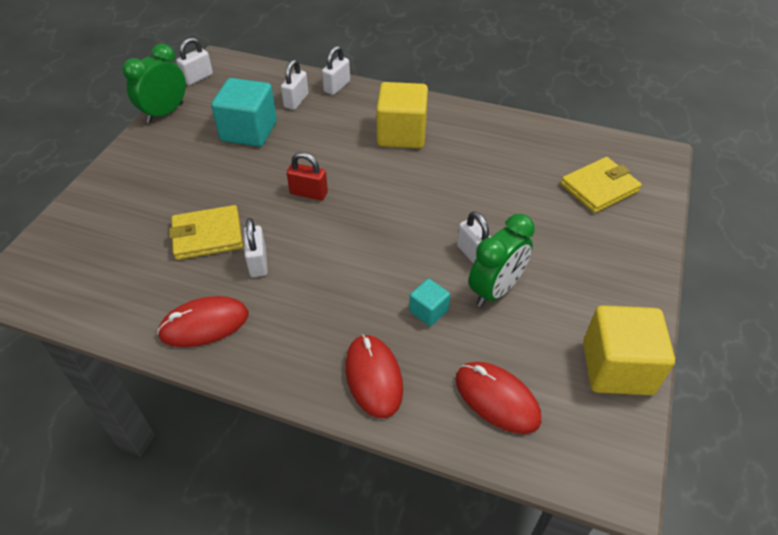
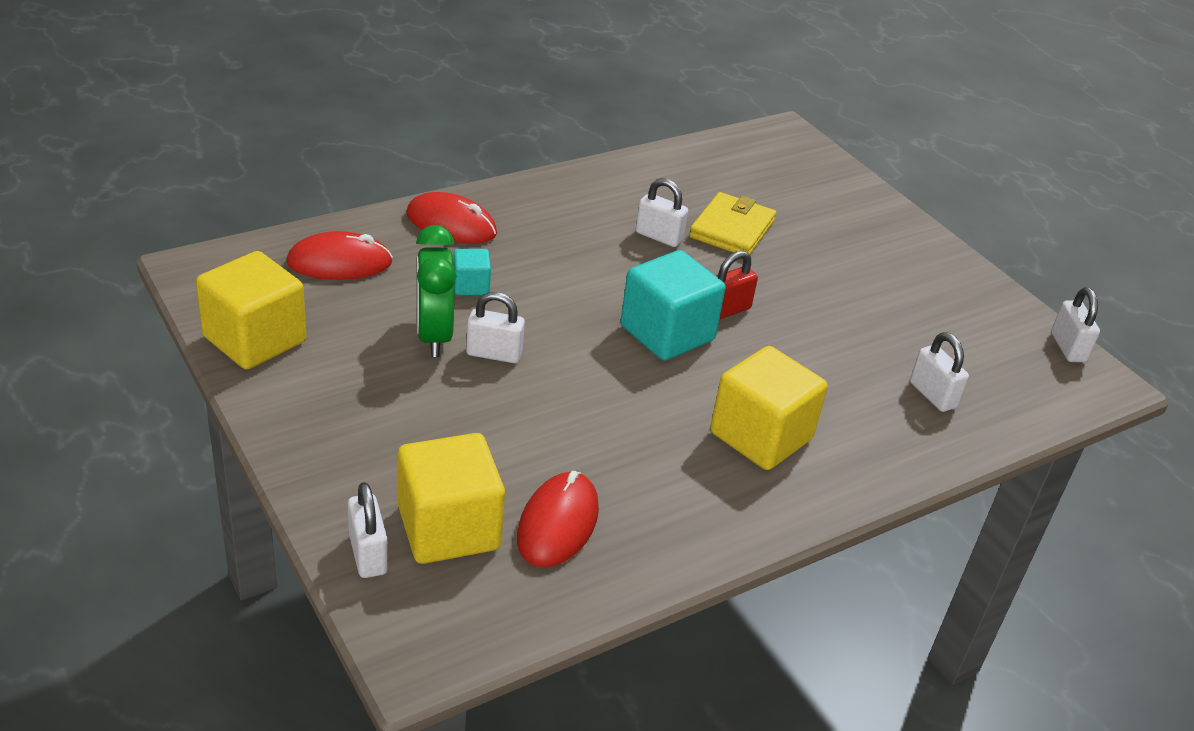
camera: 125 degrees right, 10 degrees down
(165, 113) = (996, 292): green clock -> none
(204, 324) = (619, 184): red mouse -> red mouse (558, 523)
(249, 131) = (894, 328): turquoise cube -> turquoise cube (667, 333)
(337, 87) = (937, 448): white padlock -> white padlock (368, 554)
(599, 188) = (449, 528): yellow wallet -> yellow cube

